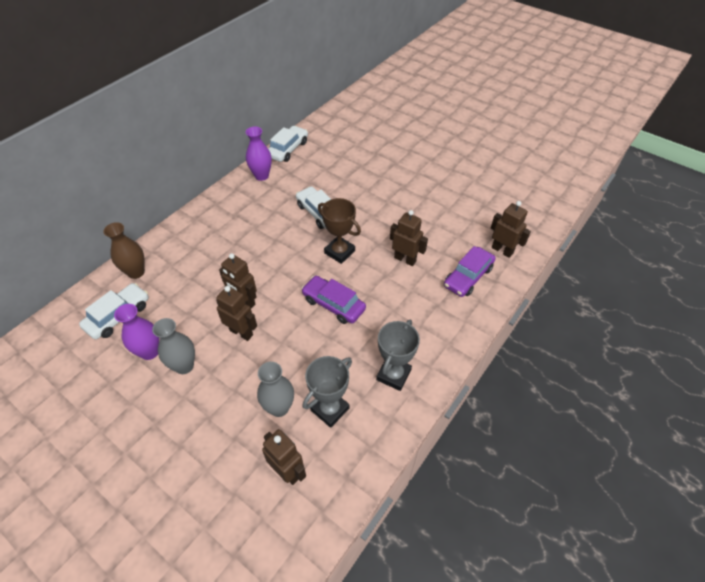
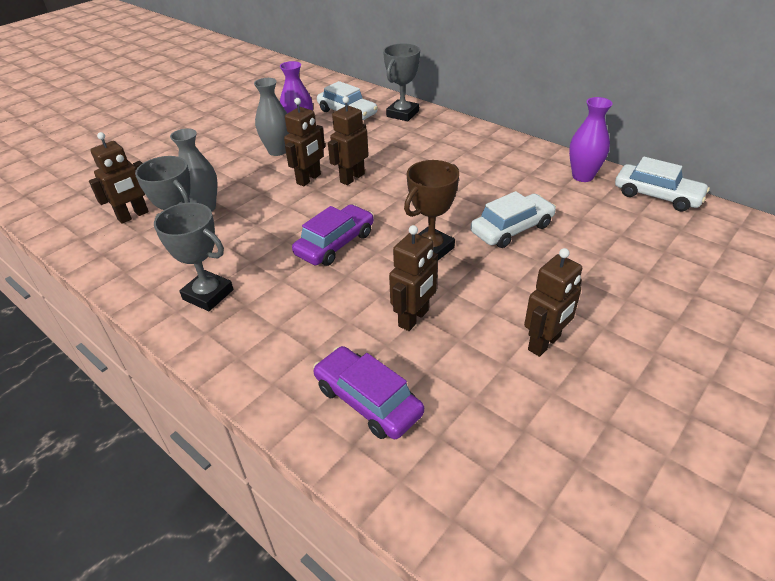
camera: 95 degrees right, 10 degrees down
(136, 272) = (402, 114): brown vase -> grey trophy
(502, 250) = (435, 472): brown robot -> brown robot (544, 343)

